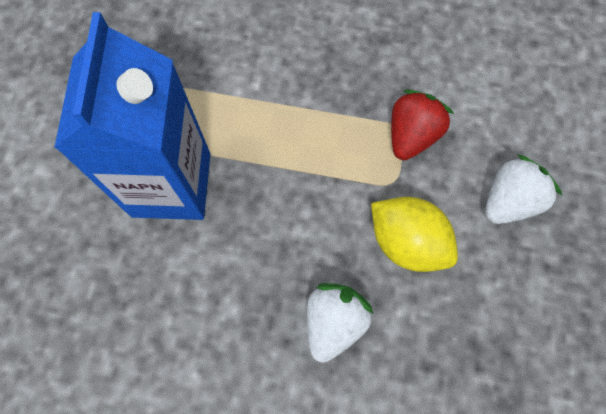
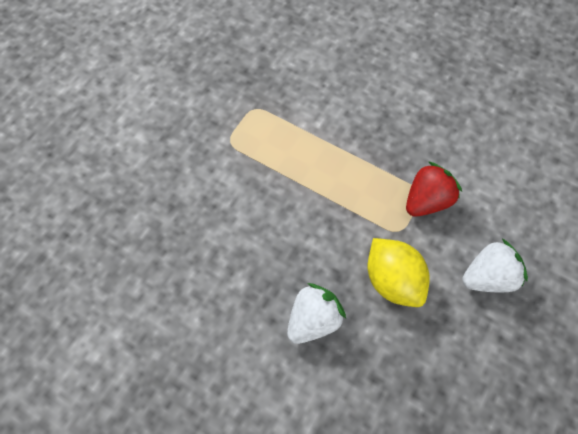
camera: 20 degrees right, 5 degrees down
(171, 184) = (229, 177): blue carton -> none

